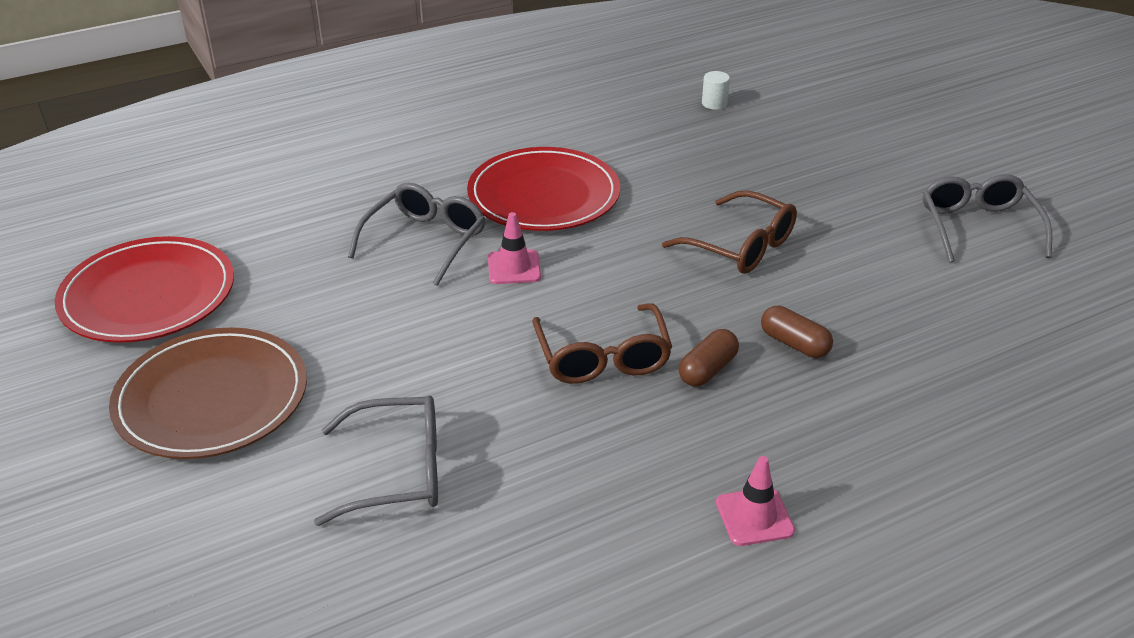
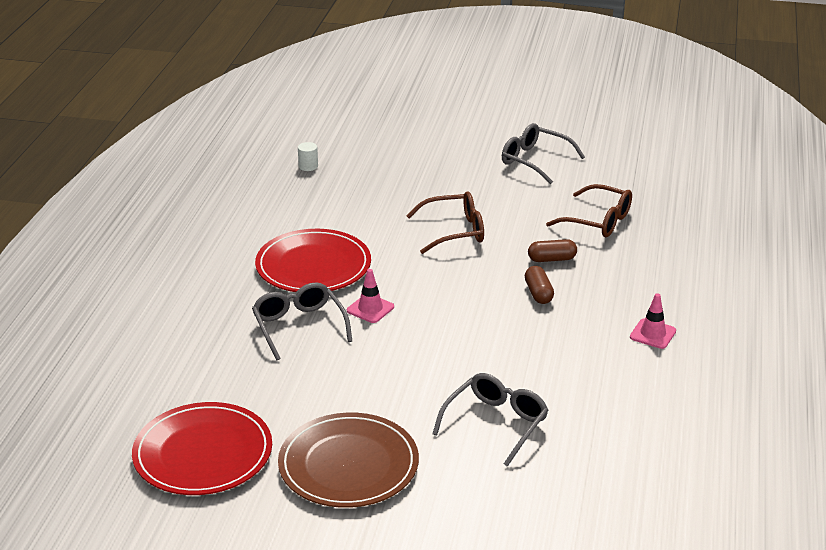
camera: 50 degrees left, 5 degrees down
(602, 357) = (488, 319): brown glasses -> brown glasses (598, 221)

